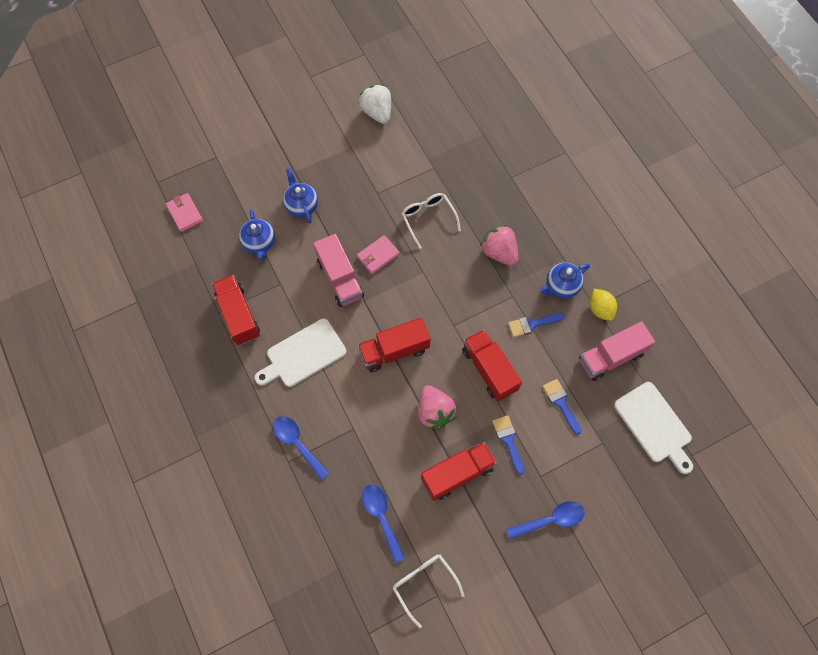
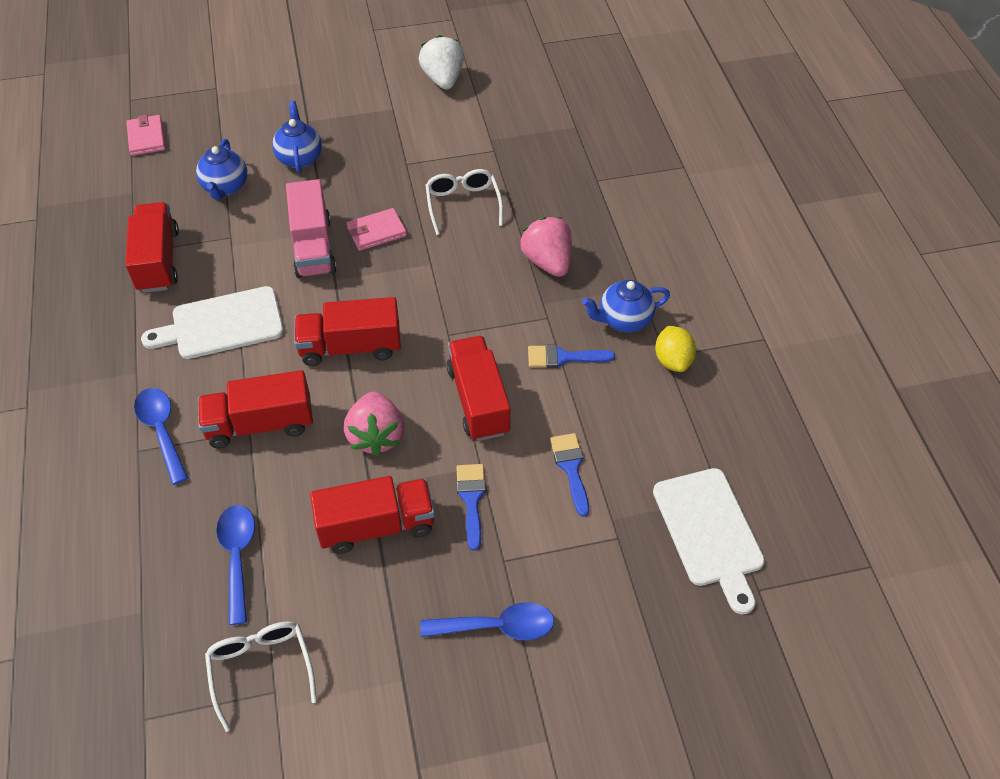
camera: 15 degrees right, 15 degrees down
(358, 422) = (260, 424): none -> red truck
(611, 357) = (669, 425): pink truck -> none

